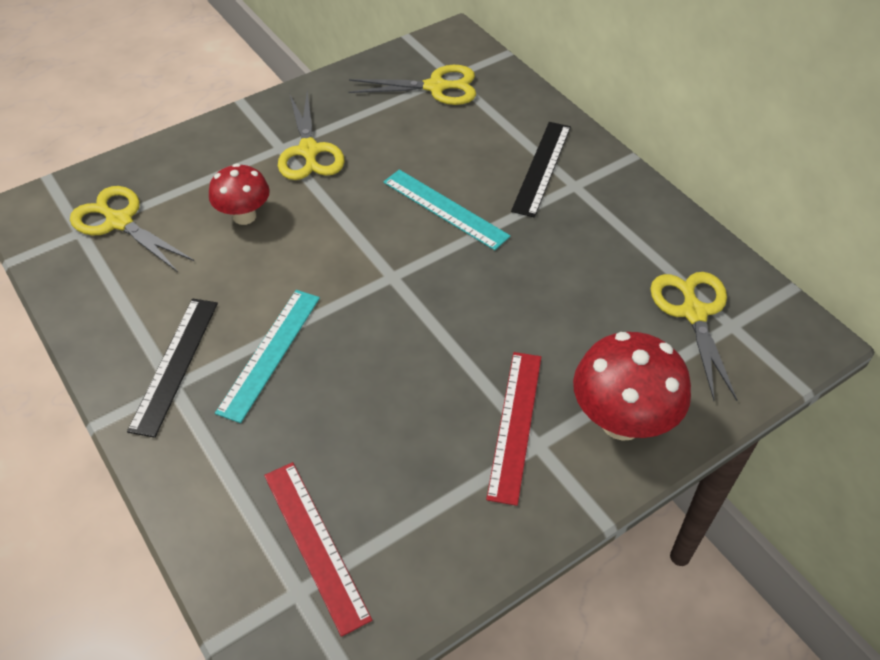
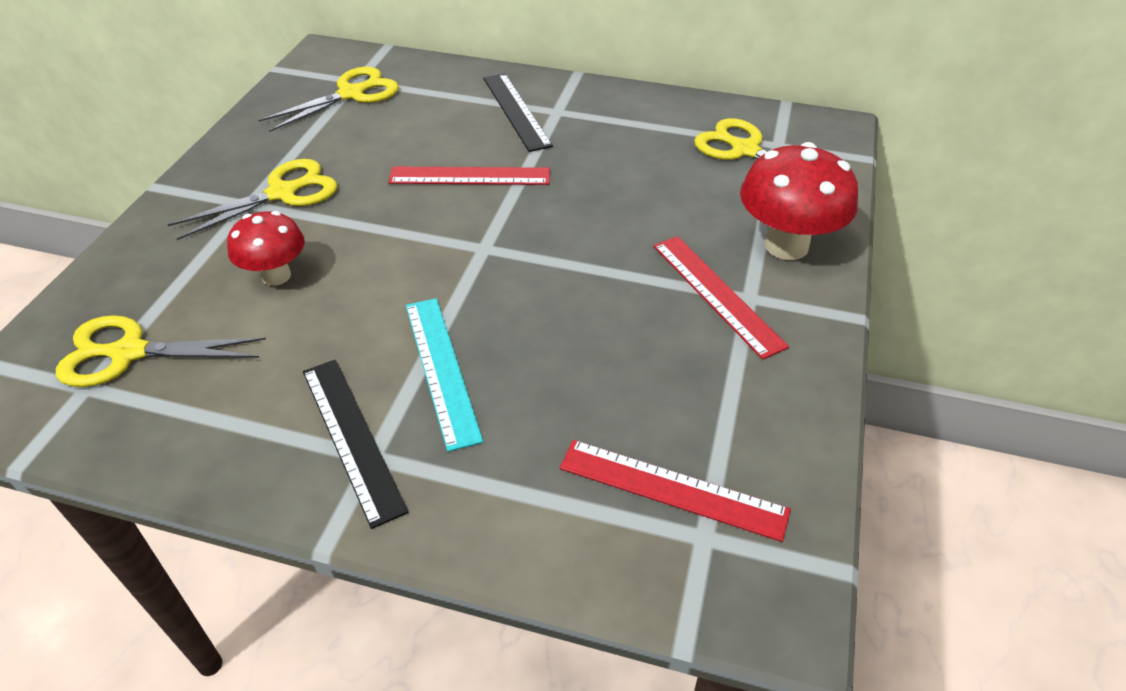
camera: 40 degrees left, 5 degrees down
(309, 151) = (282, 193): yellow scissors -> yellow scissors turned 75 degrees counterclockwise
(445, 209) = (469, 176): turquoise ruler -> red ruler

